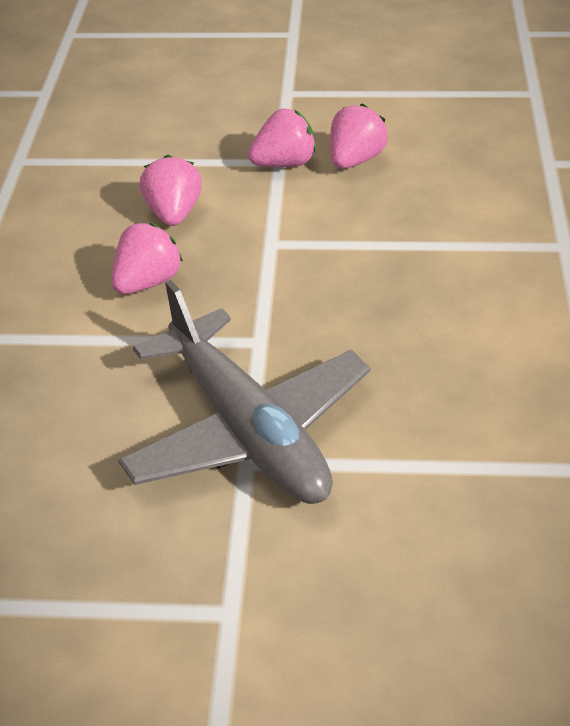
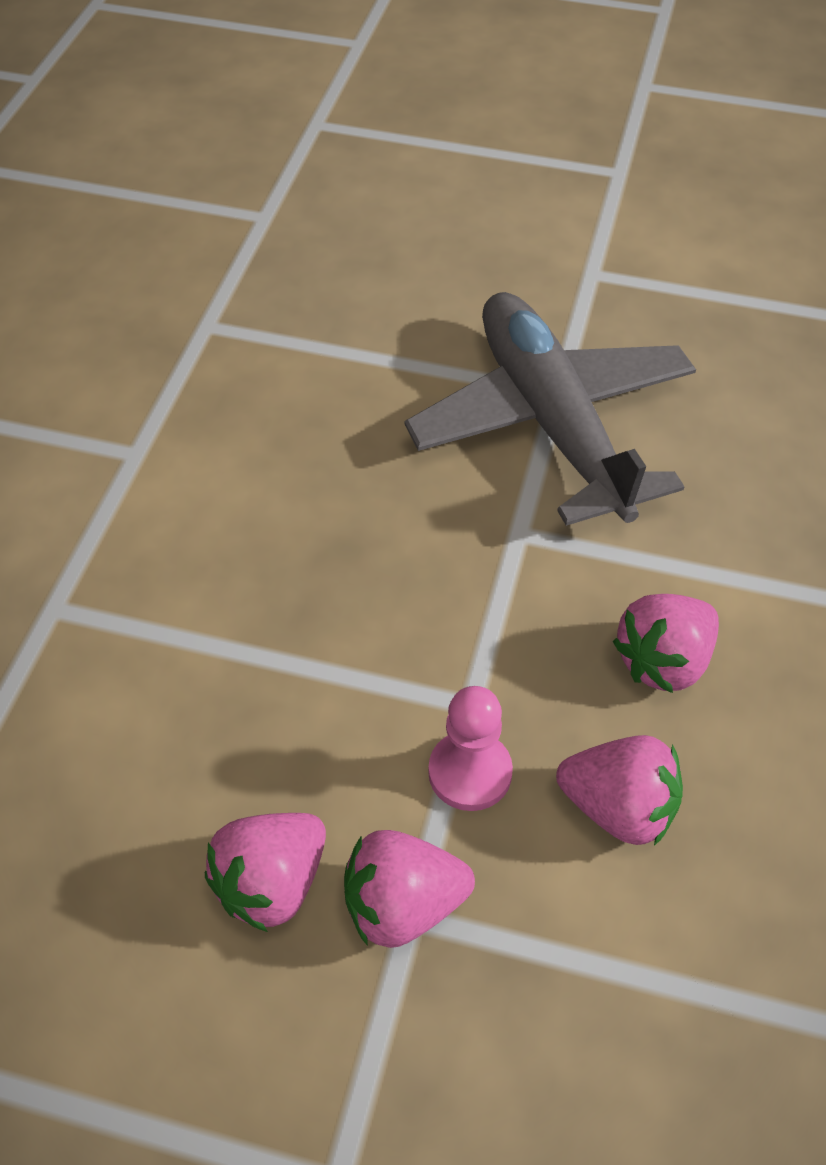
camera: 170 degrees left, 10 degrees up
(174, 213) = (618, 808): pink strawberry -> pink strawberry turned 75 degrees counterclockwise
(262, 214) = (470, 772): none -> pink pawn

